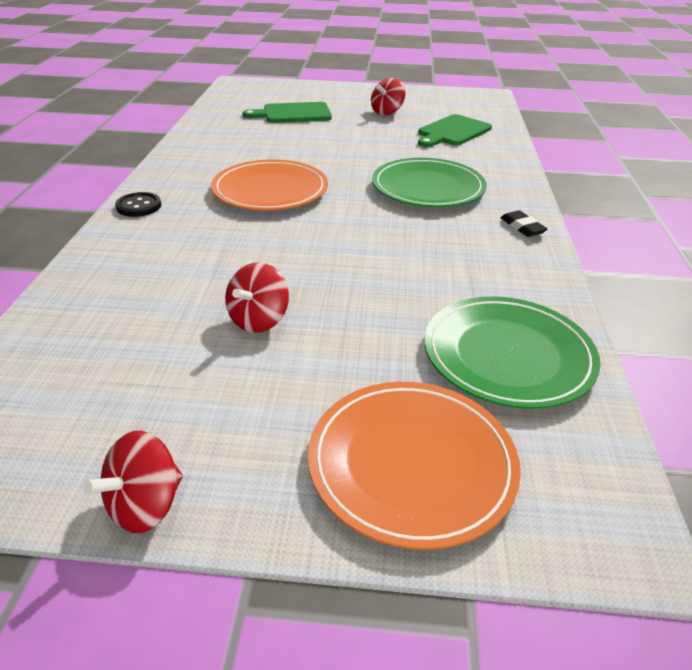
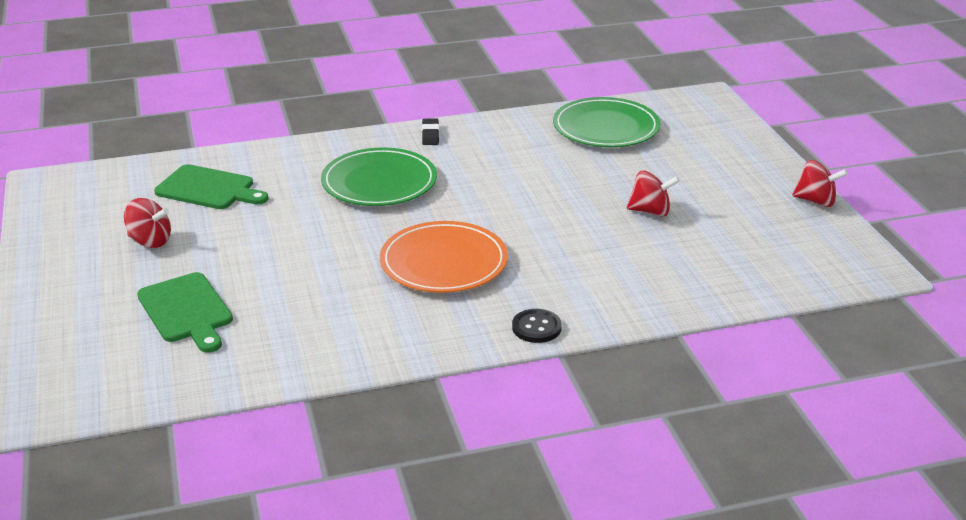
camera: 110 degrees left, 5 degrees down
(411, 463) = (717, 143): orange plate -> none
(522, 227) = (430, 135): black eraser -> black eraser turned 45 degrees counterclockwise

